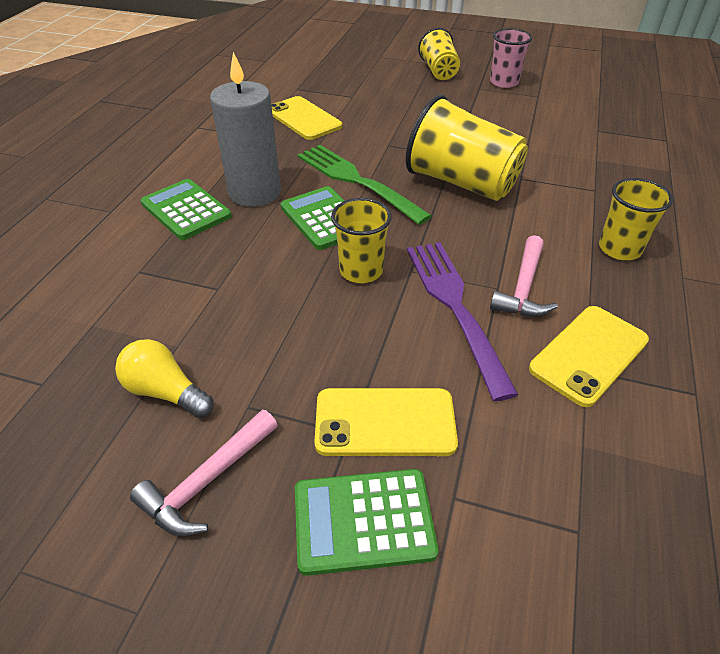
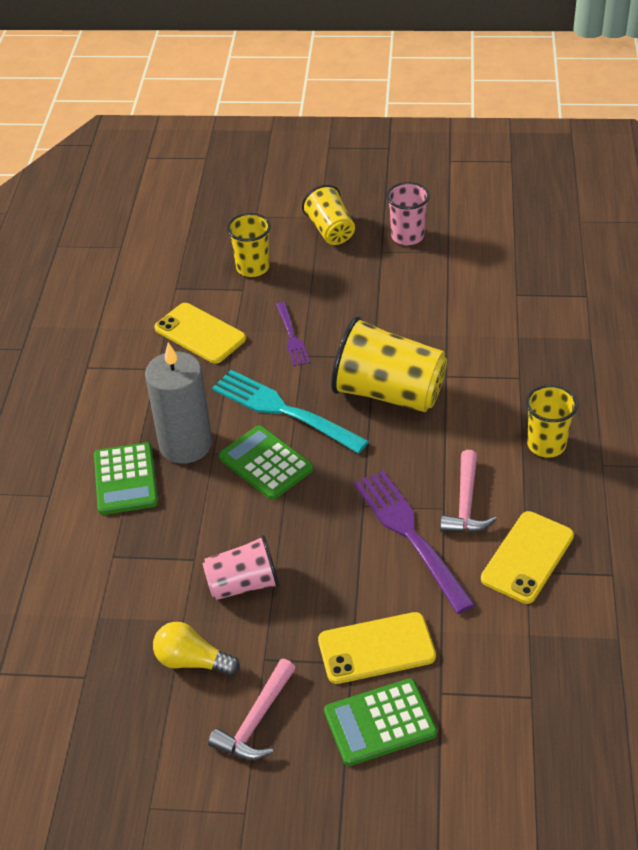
camera: 10 degrees left, 0 degrees up
(186, 210) = (125, 479): green calculator -> green calculator turned 135 degrees counterclockwise
(257, 322) = (243, 584): none -> pink cup
(358, 181) = (285, 411): green fork -> turquoise fork
(361, 270) = (318, 514): yellow cup -> yellow cup (252, 267)
(383, 131) = (291, 336): none -> purple fork

